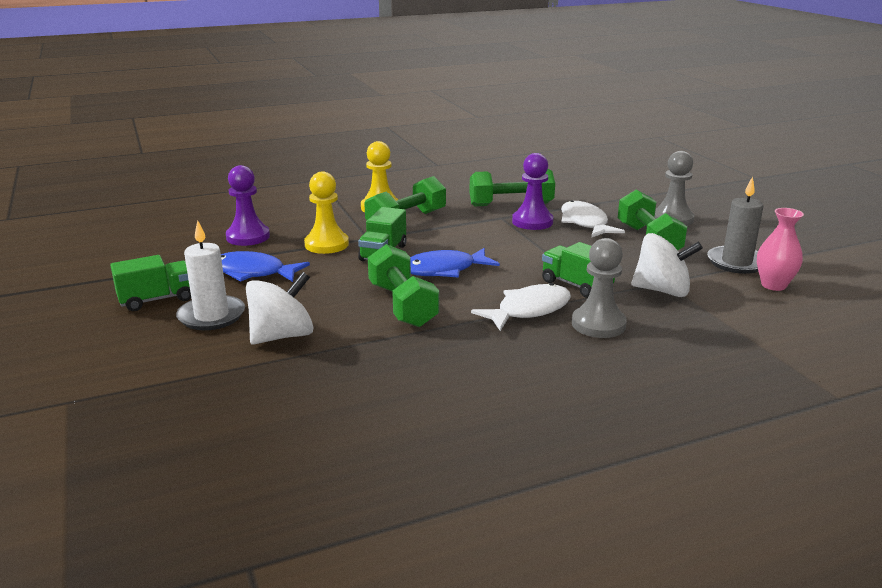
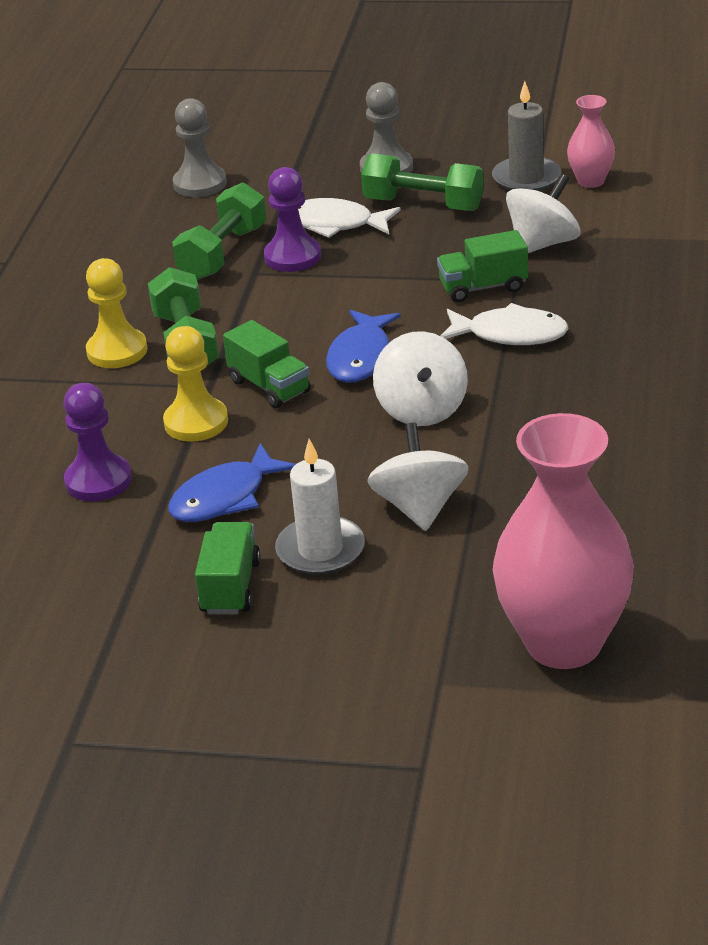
camera: 55 degrees left, 10 degrees up
(132, 443) = (563, 643): none -> pink vase
(402, 305) = (422, 409): green dumbbell -> white spinning top
(529, 310) = (510, 334): white fish -> white fish turned 105 degrees clockwise
(598, 324) = (575, 305): grey pawn -> grey pawn (200, 184)

